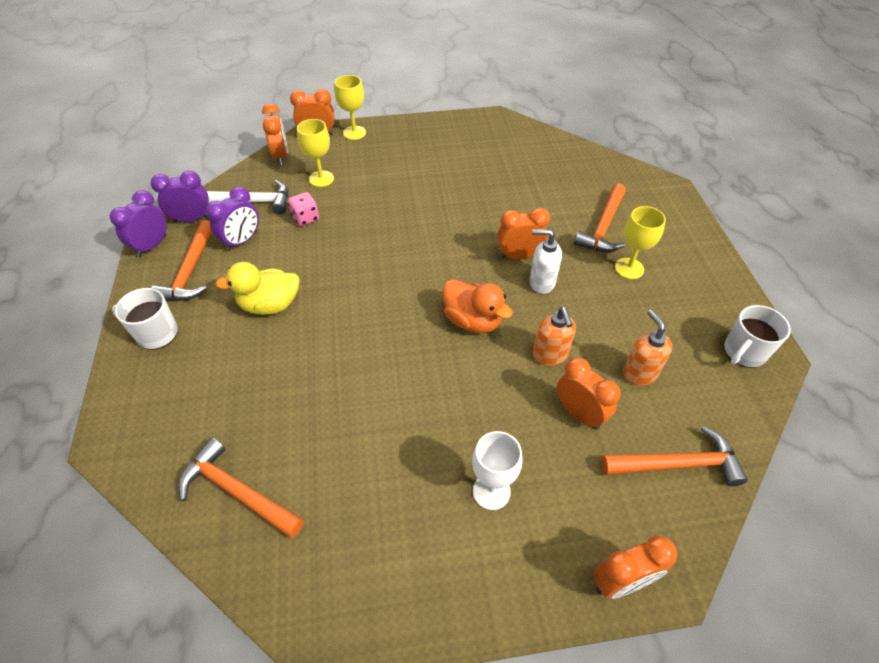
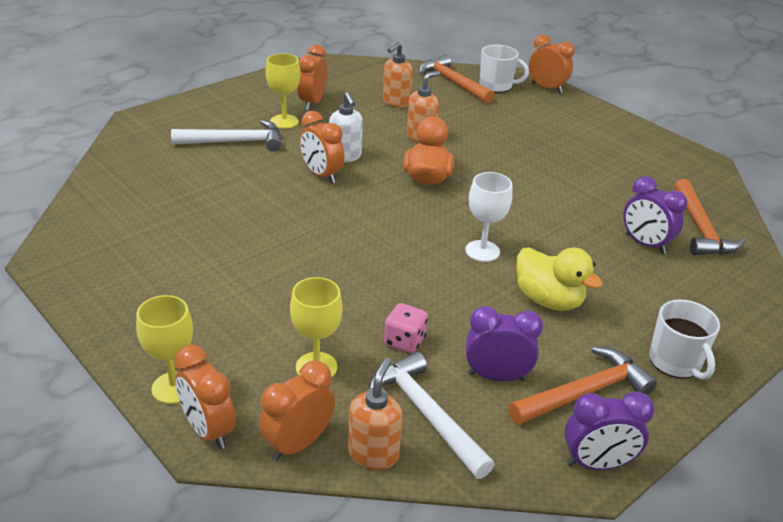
camera: 125 degrees left, 15 degrees down
(192, 219) = (515, 456): purple clock -> purple clock (645, 244)
(249, 175) = (373, 454): none -> orange soap dispenser
(491, 491) = (554, 134): white goblet -> white goblet (482, 251)
(579, 413) = (458, 117): orange clock -> orange clock (312, 103)
(603, 227) = (235, 142): orange hammer -> white hammer
(744, 352) = (332, 71): white mug -> white mug (496, 86)

